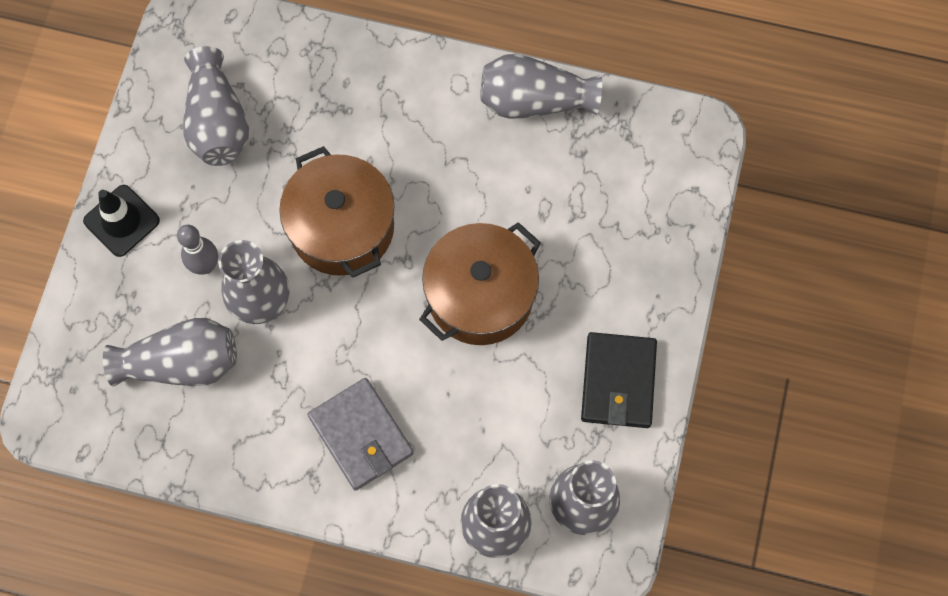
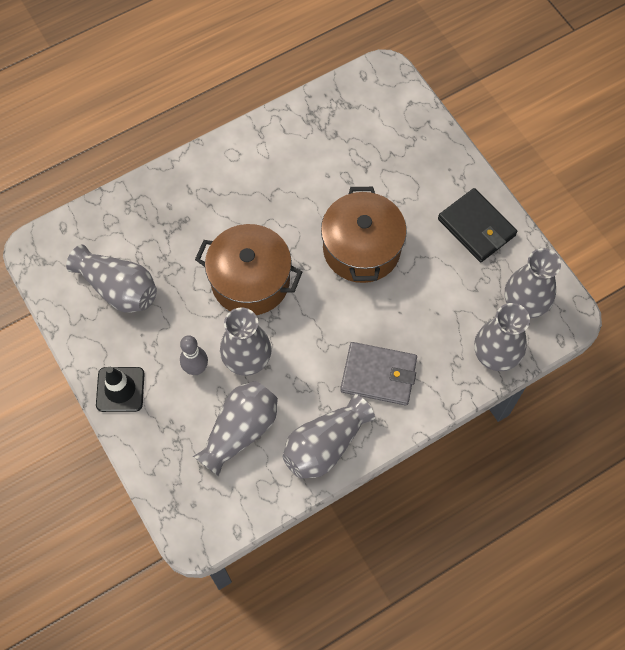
camera: 45 degrees left, 5 degrees down
(534, 101) = (282, 129): grey vase -> grey vase (325, 445)

